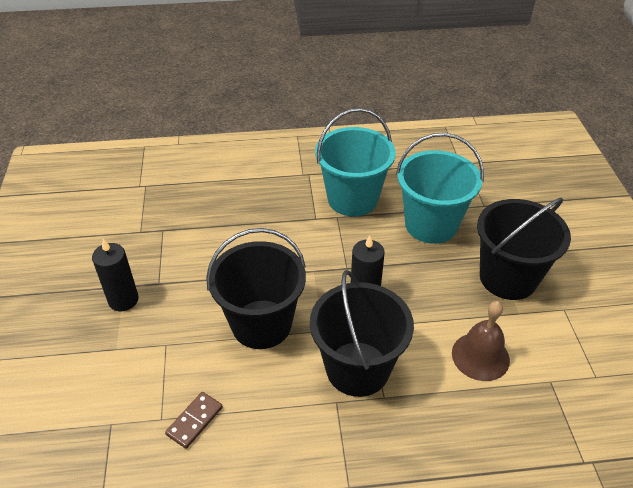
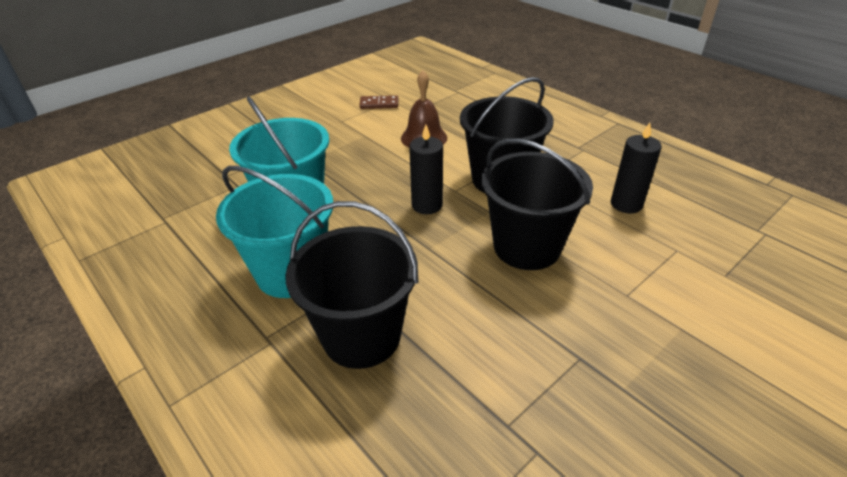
camera: 125 degrees left, 5 degrees down
(123, 300) = (636, 372): black candle -> black candle (626, 204)
(195, 421) = (650, 231): brown domino -> brown domino (379, 104)
(508, 278) = (330, 148): black bucket -> black bucket (361, 336)

